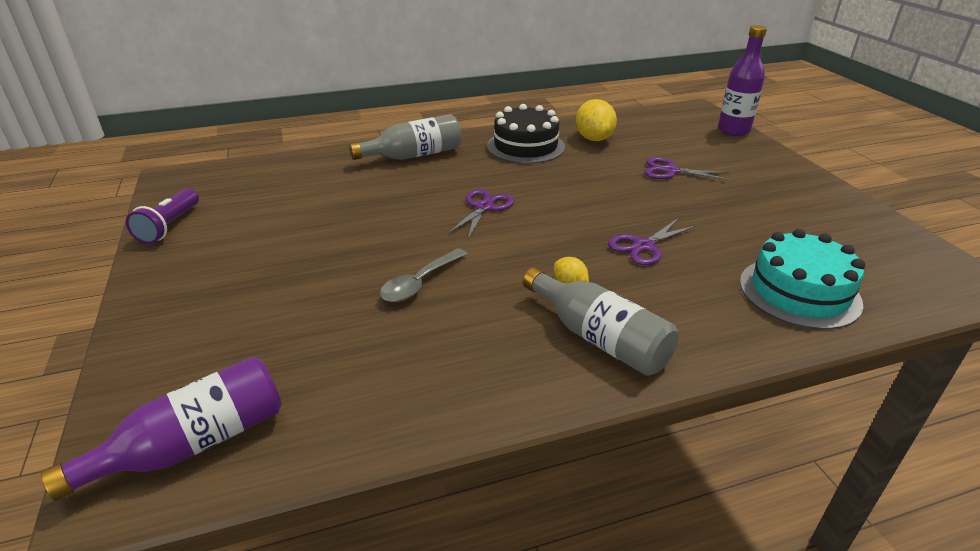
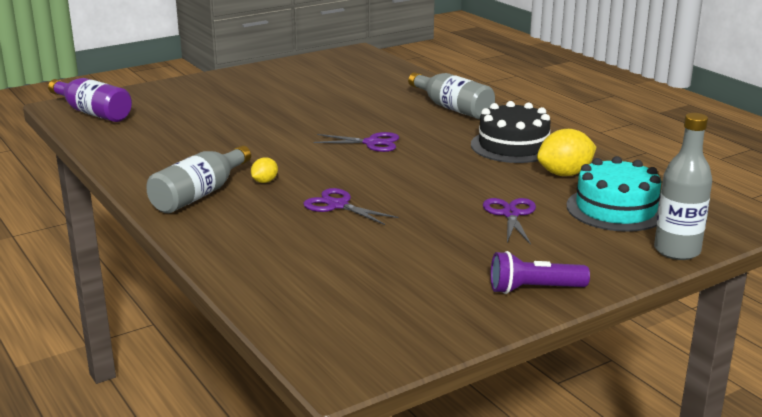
camera: 75 degrees right, 10 degrees down
(169, 226) = (290, 65): purple flashlight -> purple flashlight (534, 289)
(419, 283) = (249, 137): grey spoon -> none
(733, 131) = (677, 251): purple bottle -> grey bottle
(799, 292) = (287, 271): turquoise cake -> turquoise cake (616, 209)

